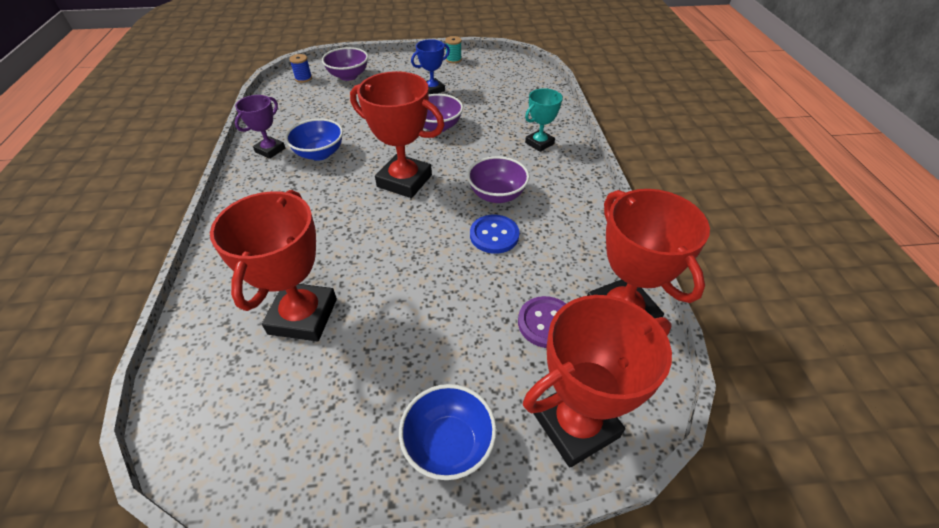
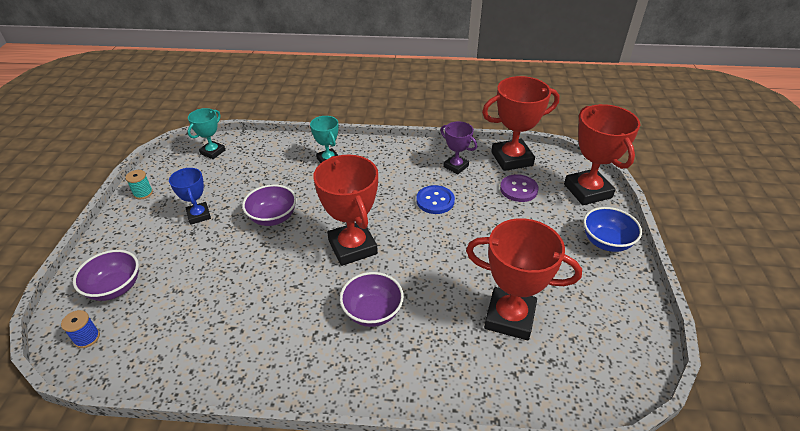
camera: 80 degrees left, 5 degrees down
(270, 150) = (253, 363): purple trophy -> purple trophy (456, 166)
(319, 154) = (281, 313): blue bowl -> none
(404, 181) = (352, 247): red trophy -> red trophy turned 60 degrees counterclockwise
(497, 195) = (388, 193): purple bowl -> purple bowl (372, 312)
(522, 76) = (213, 152): none -> turquoise trophy

